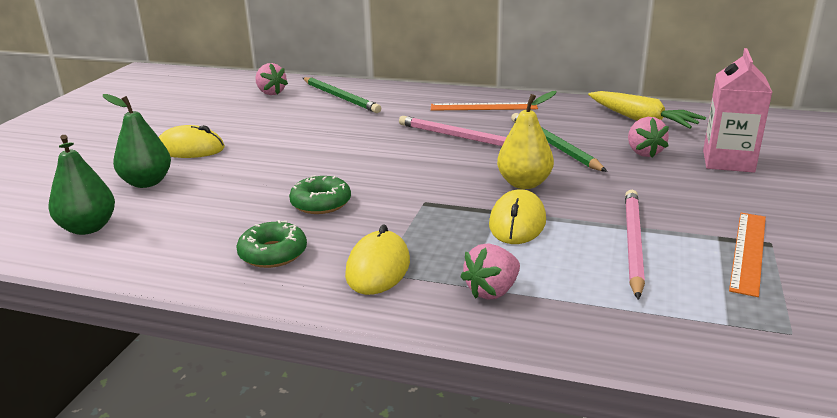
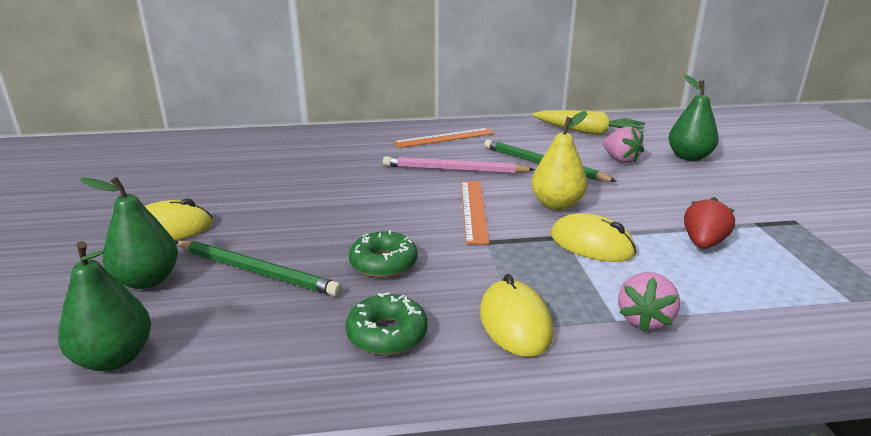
camera: 25 degrees left, 0 degrees up
(271, 93) = (211, 152): pink strawberry -> none
(340, 97) = (294, 147): green pencil -> green pencil (256, 271)
(517, 223) = (592, 244): yellow mouse -> yellow mouse turned 45 degrees counterclockwise
(632, 243) = (703, 243): pink pencil -> red strawberry
(728, 161) = (689, 157): pink carton -> green pear
(748, 251) = (790, 231): orange ruler -> orange ruler (473, 210)

